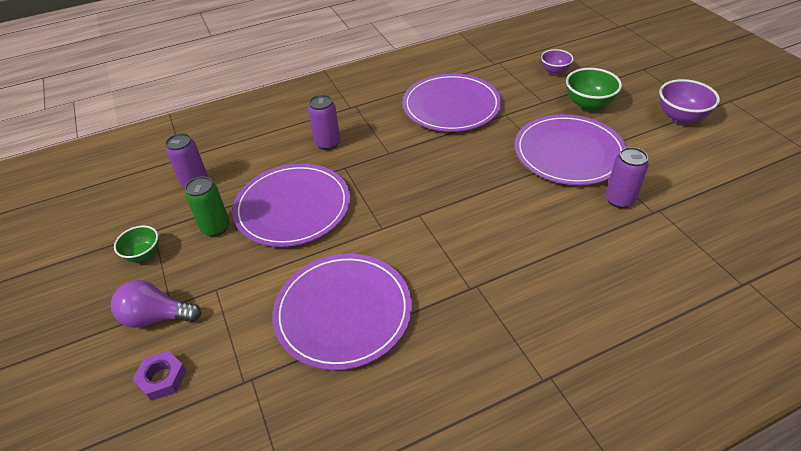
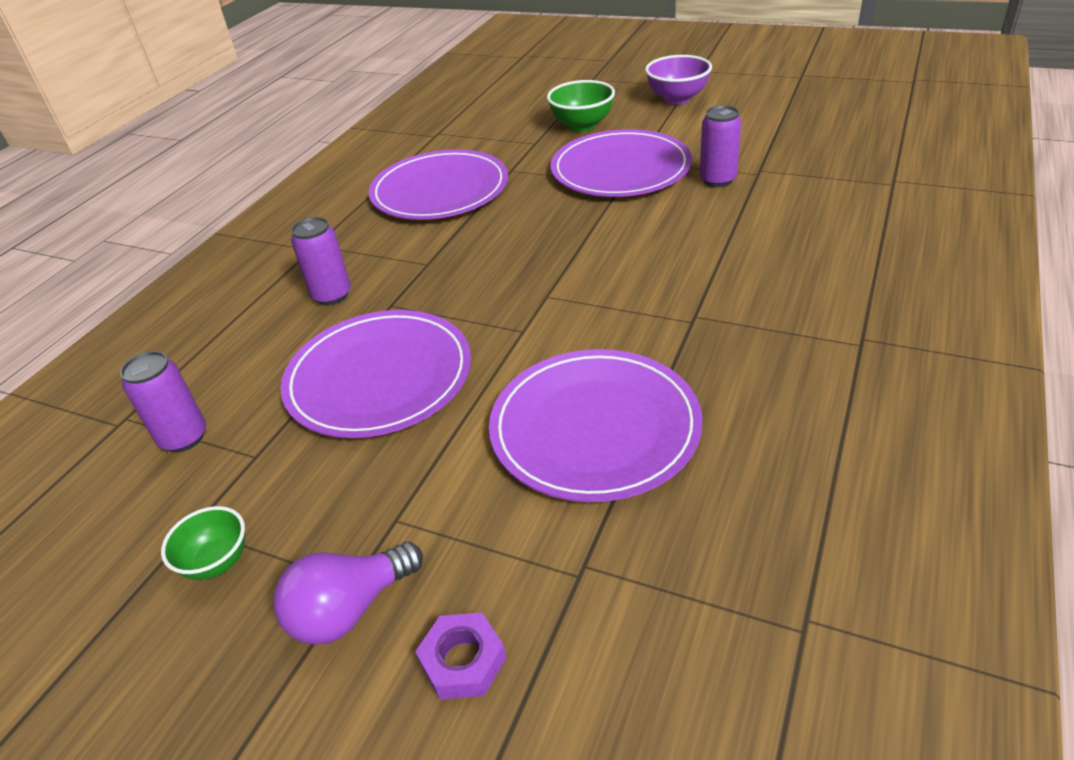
camera: 40 degrees left, 5 degrees down
(215, 227) = (294, 462): green can -> none
(554, 71) = (509, 115): purple bowl -> none

